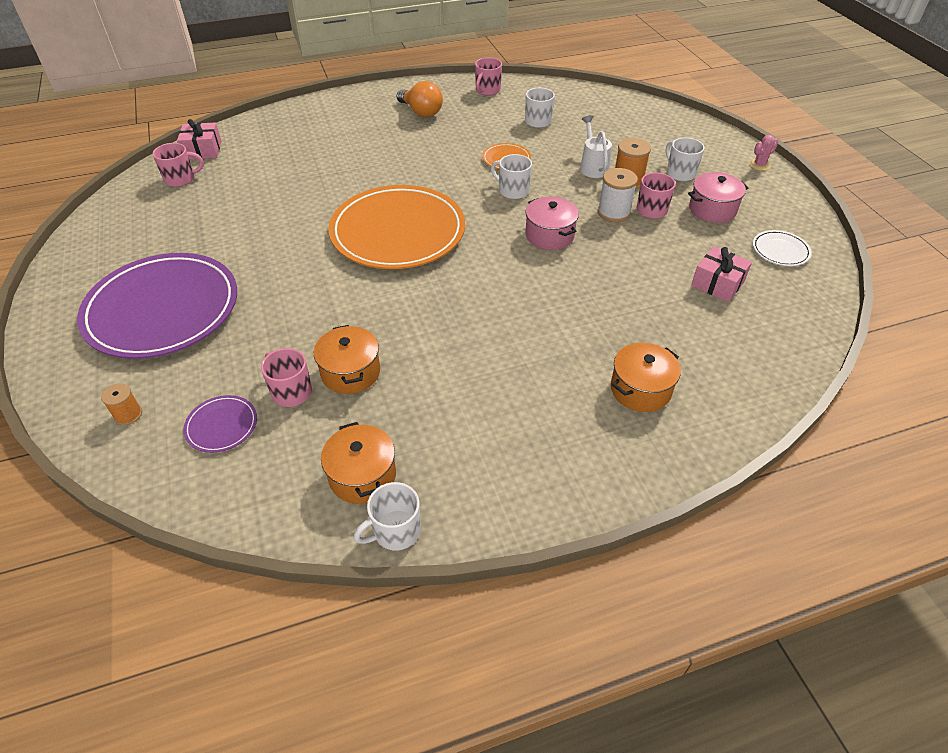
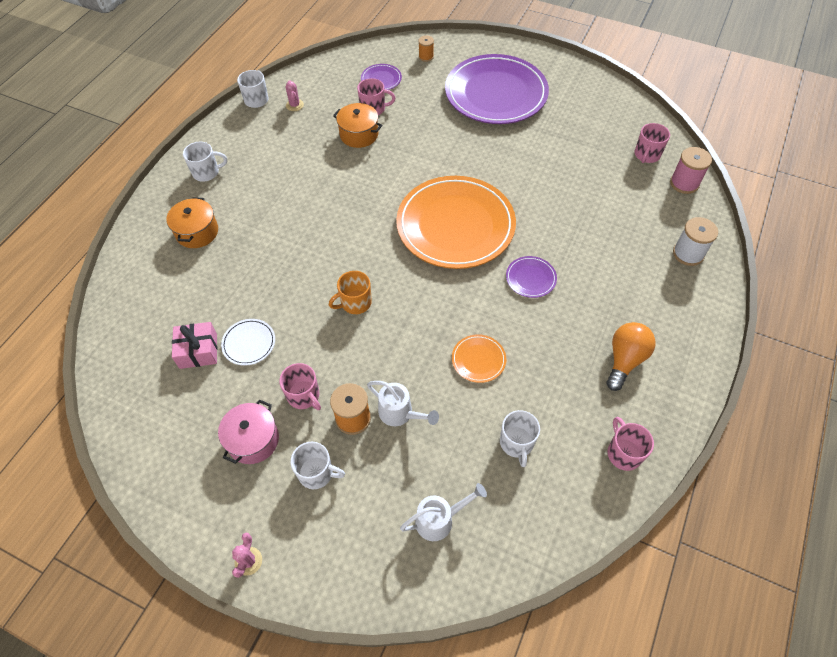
camera: 135 degrees right, 10 degrees up
(202, 150) = (684, 183): pink gift -> pink spool
(362, 476) = (294, 105): orange pot -> pink cactus
(403, 171) = (530, 278): none -> purple plate
(421, 112) = (625, 360): orange light bulb -> orange light bulb turned 120 degrees clockwise
(513, 191) = (430, 326): white mug -> white mug (206, 172)
(549, 235) = (355, 303): pink pot -> orange mug
(614, 212) = (331, 366): white spool -> white spool (688, 253)
(623, 122) = (439, 520): none -> white watering can
(780, 250) = (166, 430): white plate -> white plate (249, 343)

